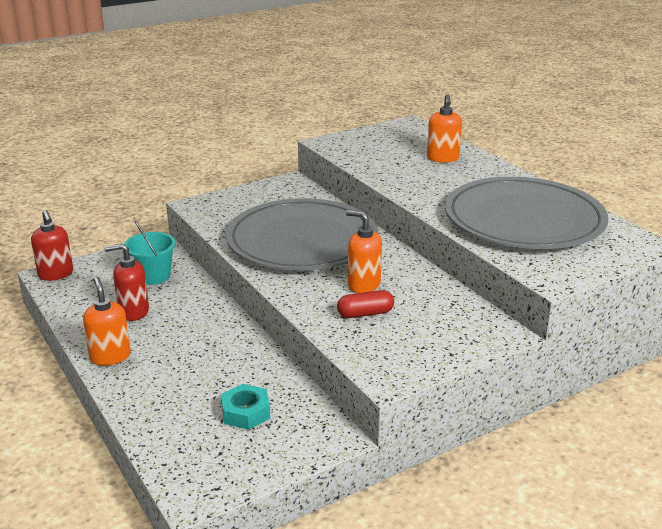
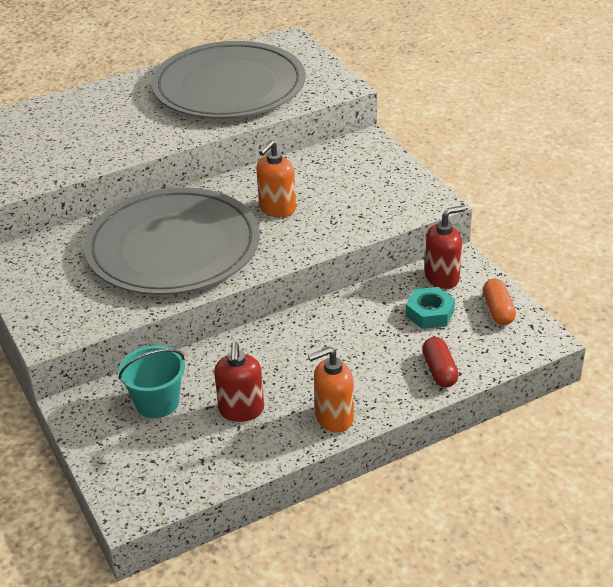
camera: 85 degrees left, 10 degrees up
(56, 274) = (130, 501): red soap dispenser -> red soap dispenser (442, 278)
(246, 462) = (498, 310): none -> orange capsule
(365, 313) = (331, 209): red capsule -> red capsule (439, 371)
(442, 158) = (66, 118): orange soap dispenser -> none

